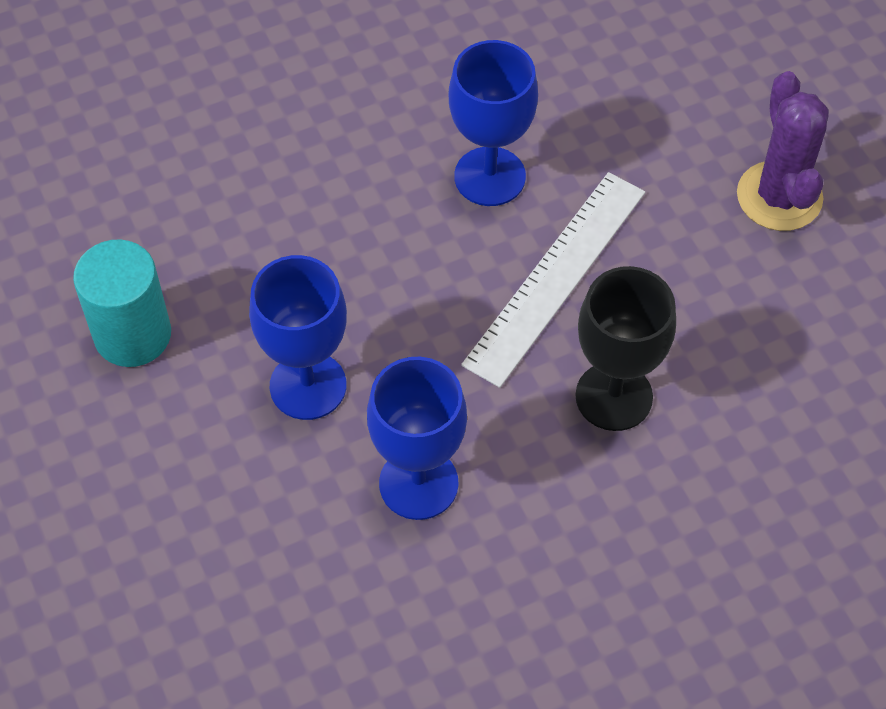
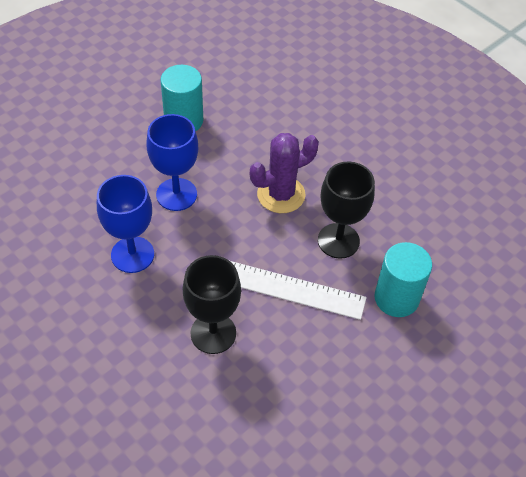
camera: 70 degrees right, 5 degrees down
(490, 176) = (338, 241): blue goblet -> black goblet
(620, 136) = (396, 298): none -> turquoise cylinder
(779, 196) = (390, 395): purple cactus -> purple cactus (281, 194)

